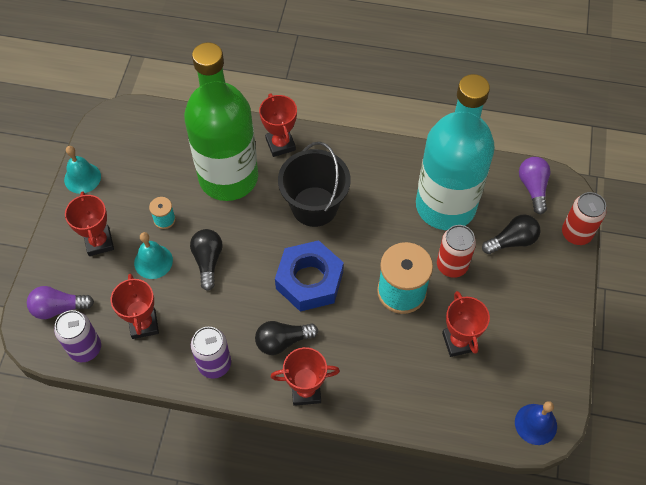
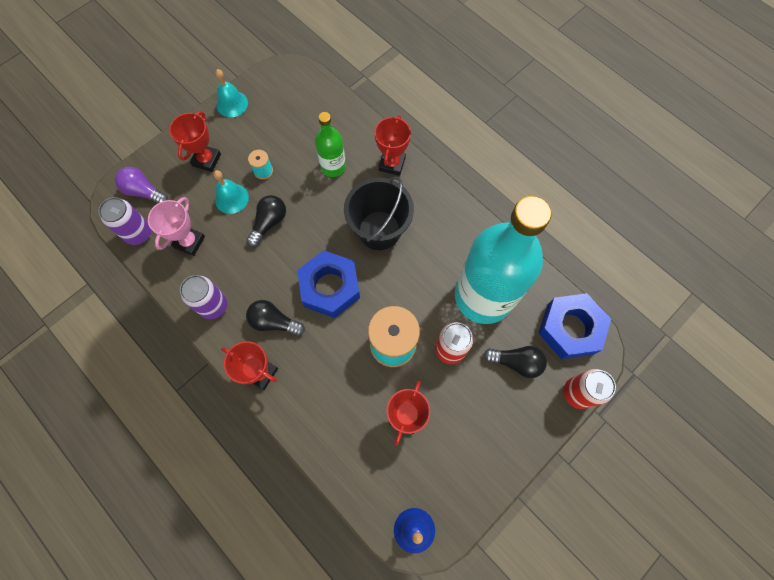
camera: 35 degrees right, 10 degrees up
(143, 324) = (189, 242): red trophy -> pink trophy
(228, 177) = (333, 167): green bottle -> green bottle, size x0.47
(533, 188) = (570, 329): purple light bulb -> blue nut

